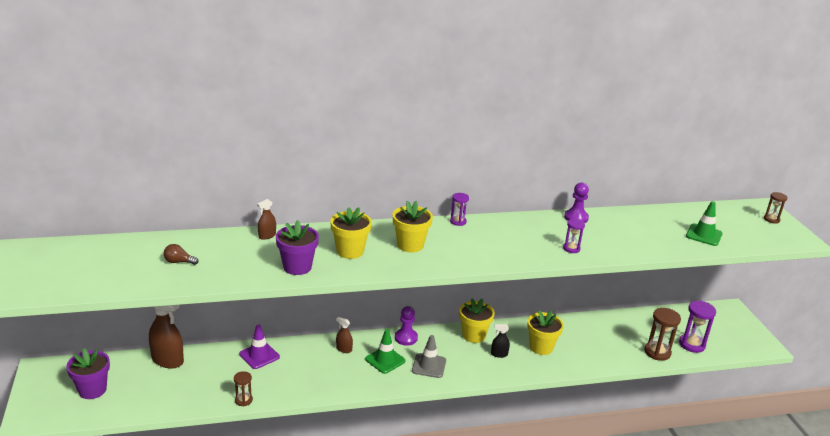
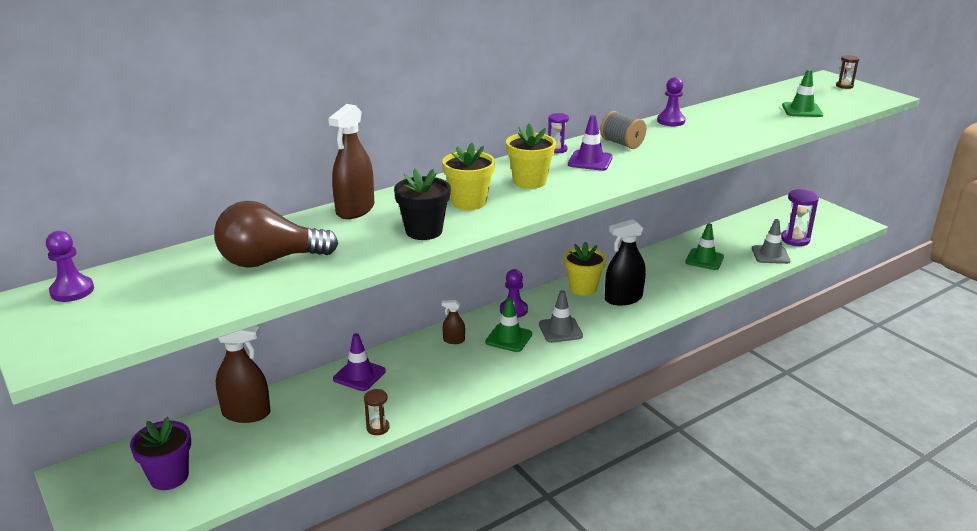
camera: 20 degrees left, 0 degrees up
(48, 250) = (72, 291): none -> purple pawn
(179, 262) = (270, 261): brown light bulb -> brown light bulb, size x2.46
(267, 236) = (355, 209): brown spray bottle -> brown spray bottle, size x2.00
(297, 267) = (424, 231): purple flower pot -> black flower pot
(473, 239) = (590, 161): none -> purple traffic cone
(499, 354) = (623, 298): black spray bottle -> black spray bottle, size x2.00
(514, 229) = (622, 143): none -> grey spool
(541, 347) = (659, 280): yellow flower pot -> none
(571, 248) = (695, 148): purple hourglass -> none
(595, 340) = (704, 259): none -> green traffic cone
(657, 352) = (770, 255): brown hourglass -> grey traffic cone

